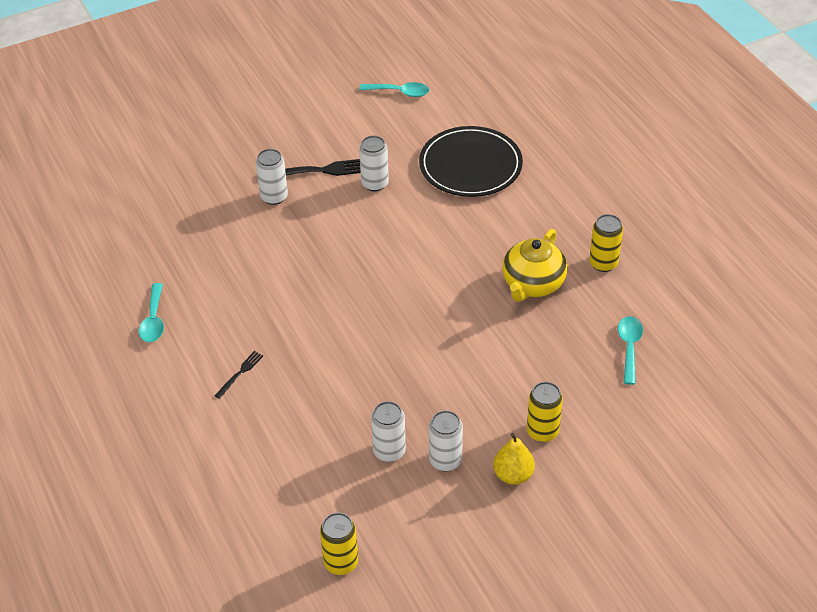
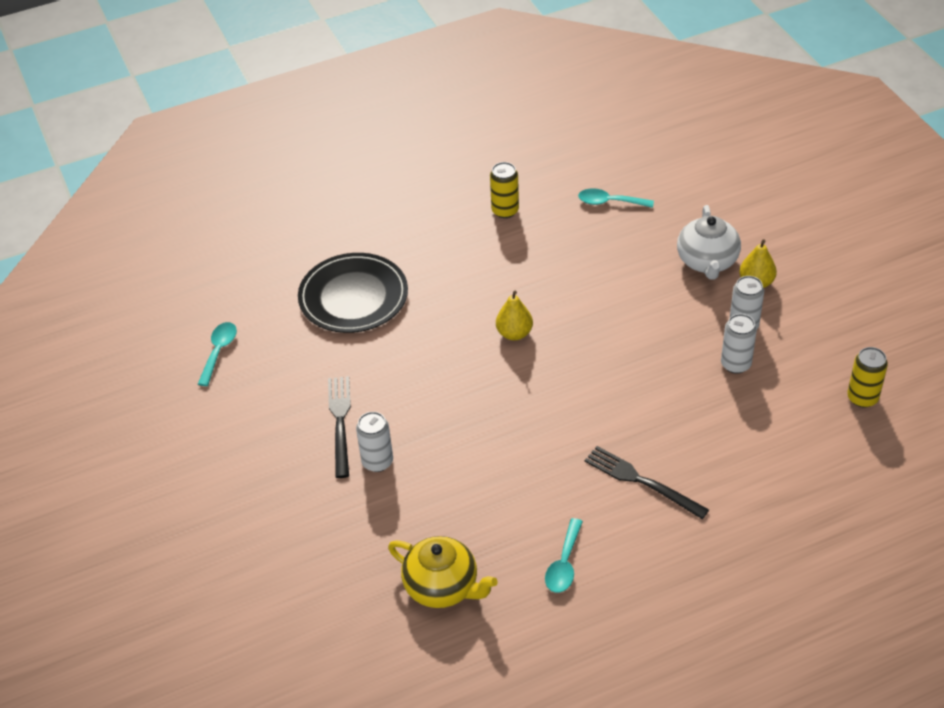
camera: 85 degrees left, 0 degrees up
(153, 320) = (564, 564): turquoise spoon -> turquoise spoon turned 105 degrees clockwise
(240, 373) = (641, 481): black fork -> black fork, size x1.89
(375, 184) = (369, 374): white can -> none
(427, 277) = (514, 333): none -> yellow pear
(532, 284) = (529, 259): yellow teapot -> yellow teapot (442, 587)
(542, 432) = (707, 262): yellow can -> white teapot

